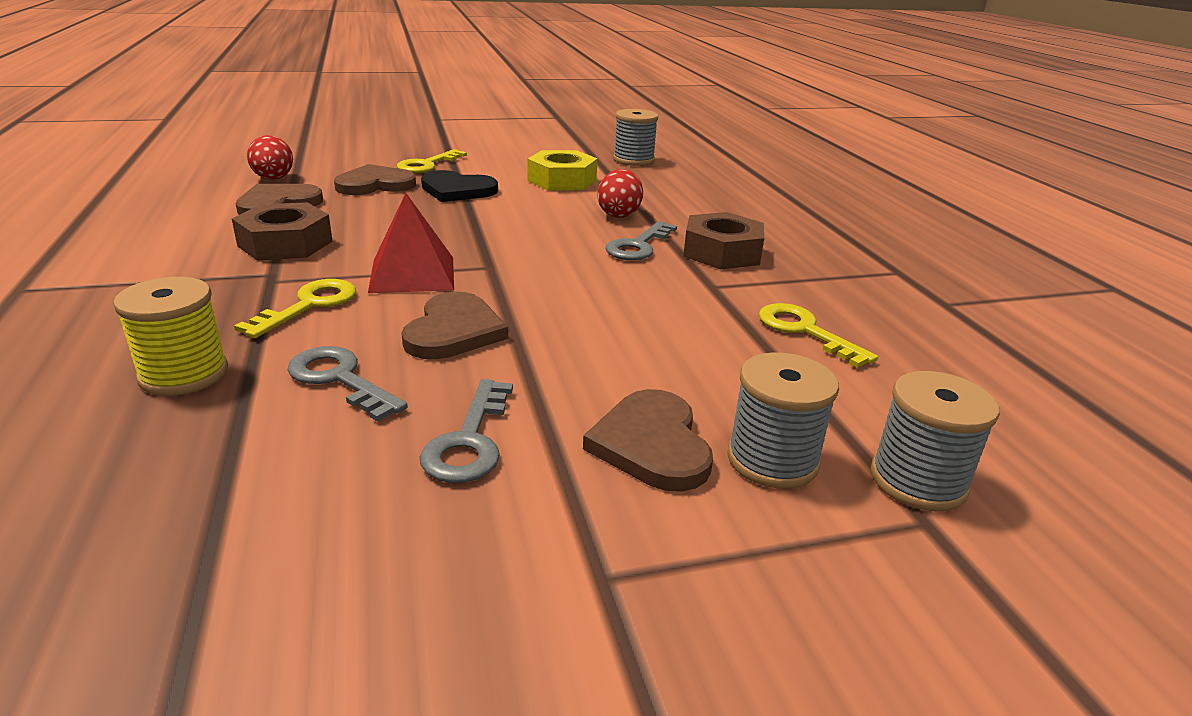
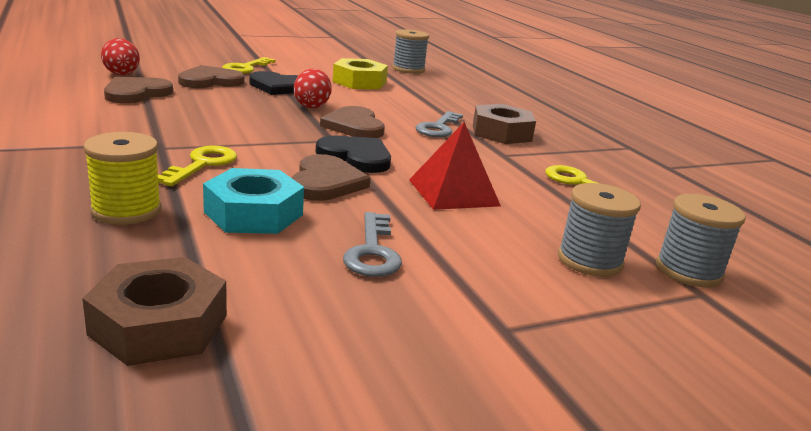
camera: 10 degrees left, 5 degrees down
(285, 243) = (158, 121): brown nut -> brown nut (159, 325)
(339, 379) = (253, 213): grey key -> turquoise nut
(412, 274) = (274, 144): red pyramid -> red pyramid (453, 192)
(510, 292) = (356, 157): none -> black heart
(619, 214) = (414, 106): red egg -> red egg (312, 106)
(651, 444) = (504, 252): brown heart -> brown heart (354, 126)

